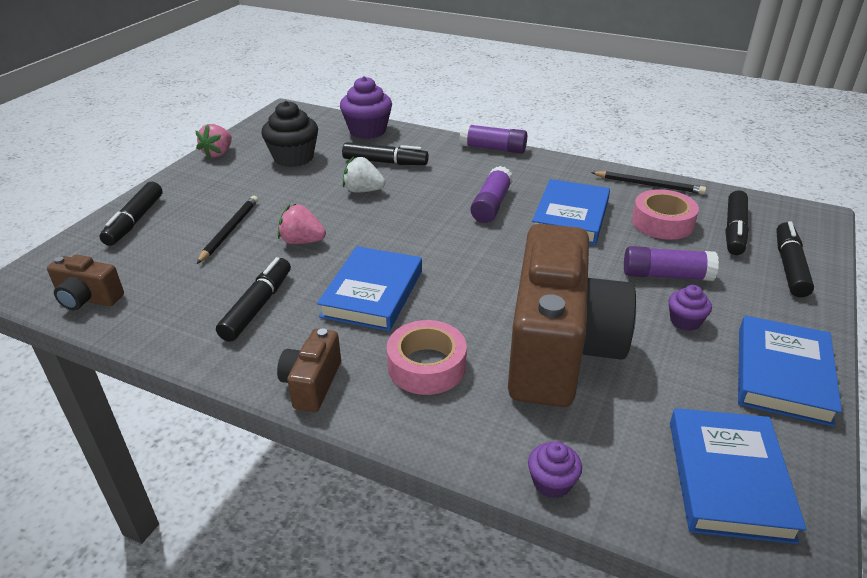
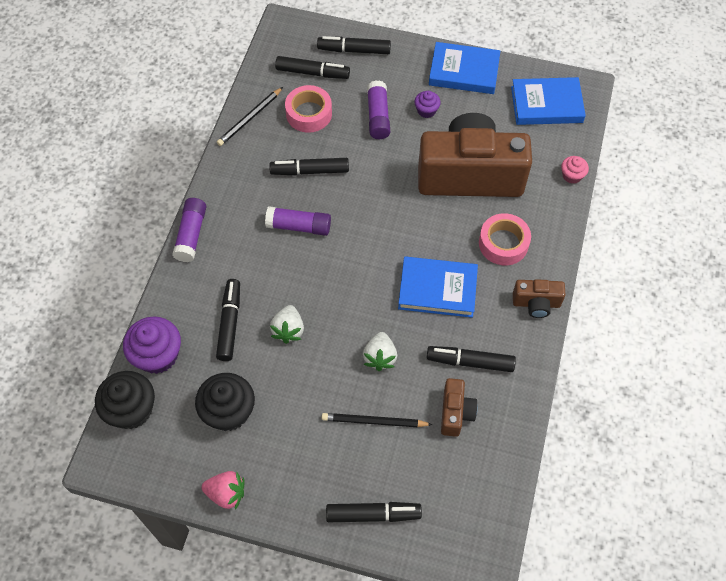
camera: 100 degrees left, 25 degrees up
(88, 299) = (490, 492): brown camera -> brown camera (455, 413)
(302, 241) = (380, 357): pink strawberry -> white strawberry
(322, 120) = (131, 410): none -> black cupcake
(552, 483) = (572, 176): purple cupcake -> pink cupcake
(570, 217) = (309, 171): blue book -> black marker
(649, 185) = (250, 118): black pencil -> black pencil turned 150 degrees counterclockwise

